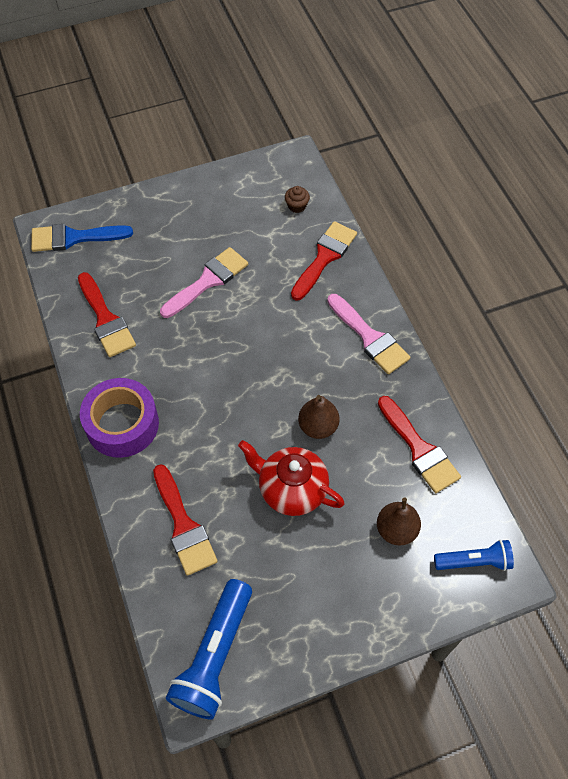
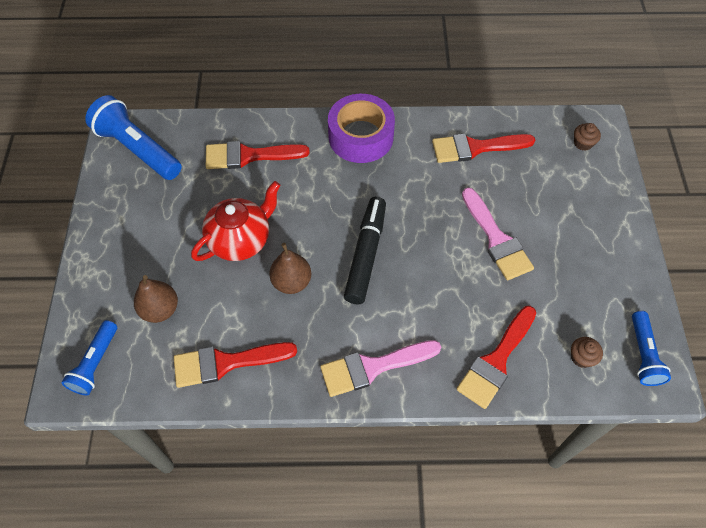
camera: 110 degrees right, 0 degrees up
(74, 238) = (583, 143): blue brush -> brown cupcake
(264, 376) = (366, 254): none -> black marker
(277, 171) = (643, 354): none -> blue flashlight
(324, 257) = (496, 361): red brush -> red brush turned 75 degrees clockwise

